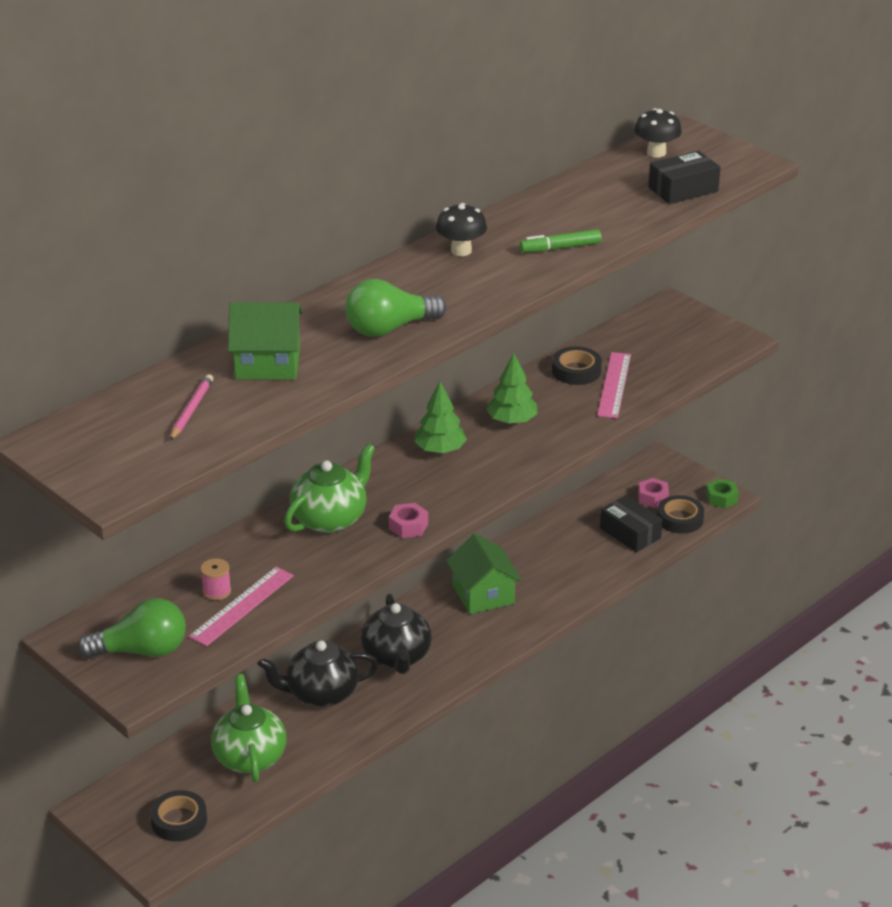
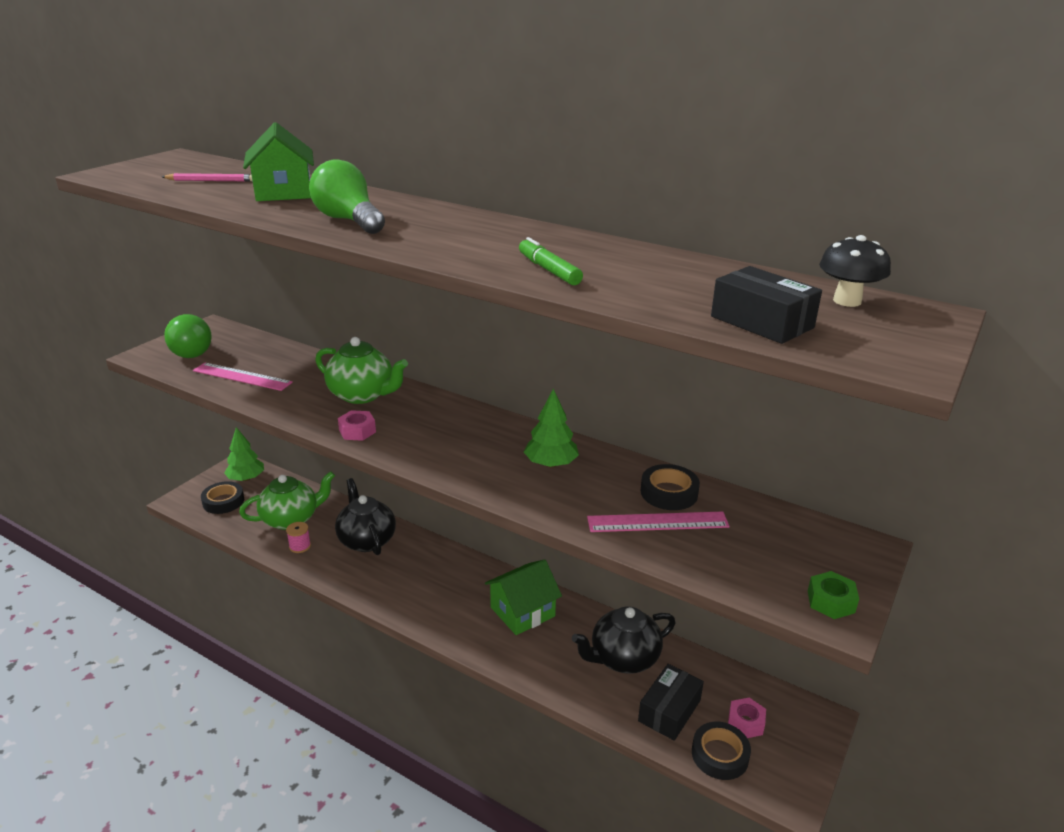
camera: 75 degrees right, 5 degrees down
(217, 591) = (261, 365): pink spool -> pink spool (300, 546)
(396, 657) = (420, 573): black teapot -> black teapot (623, 658)
(440, 450) = (483, 431): green tree -> green tree (246, 478)
(461, 251) = (514, 232): black mushroom -> none
(721, 498) = (785, 794): green nut -> green nut (830, 601)

